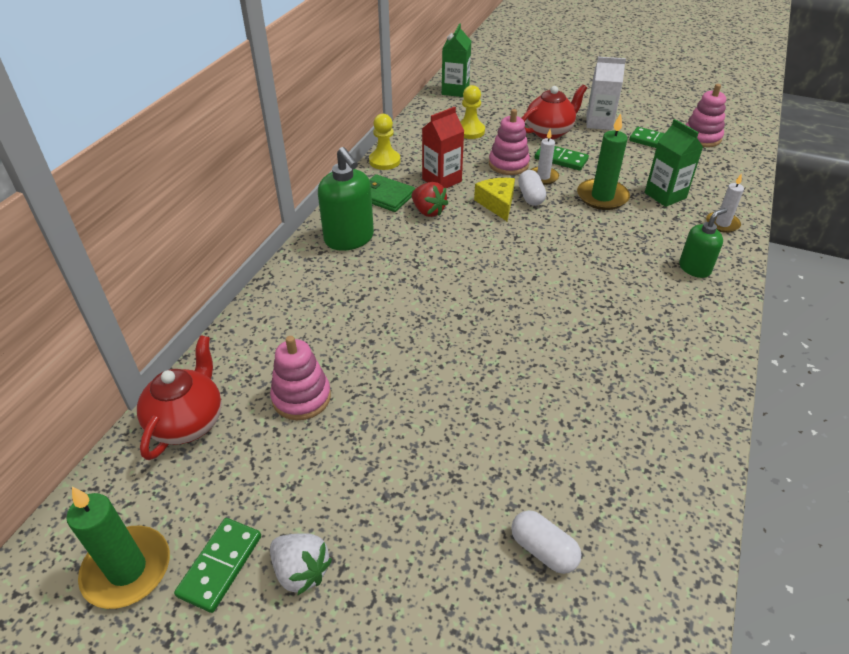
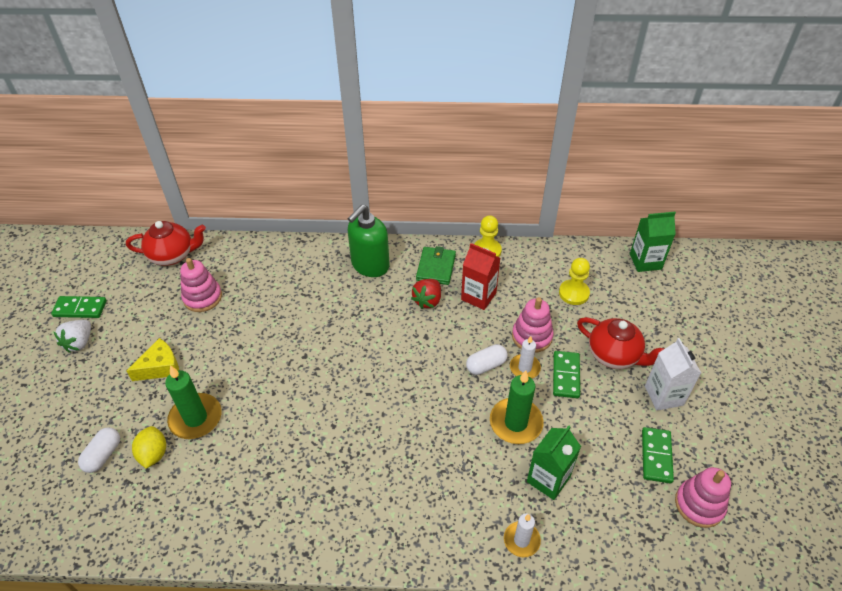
camera: 70 degrees right, 5 degrees up
(127, 569) = (75, 274): green candle -> green candle (196, 418)
(497, 204) = (462, 344): yellow cheese -> yellow cheese (160, 367)
(558, 486) = (153, 454): none -> yellow lemon
(694, 268) = (431, 519): green soap dispenser -> none

